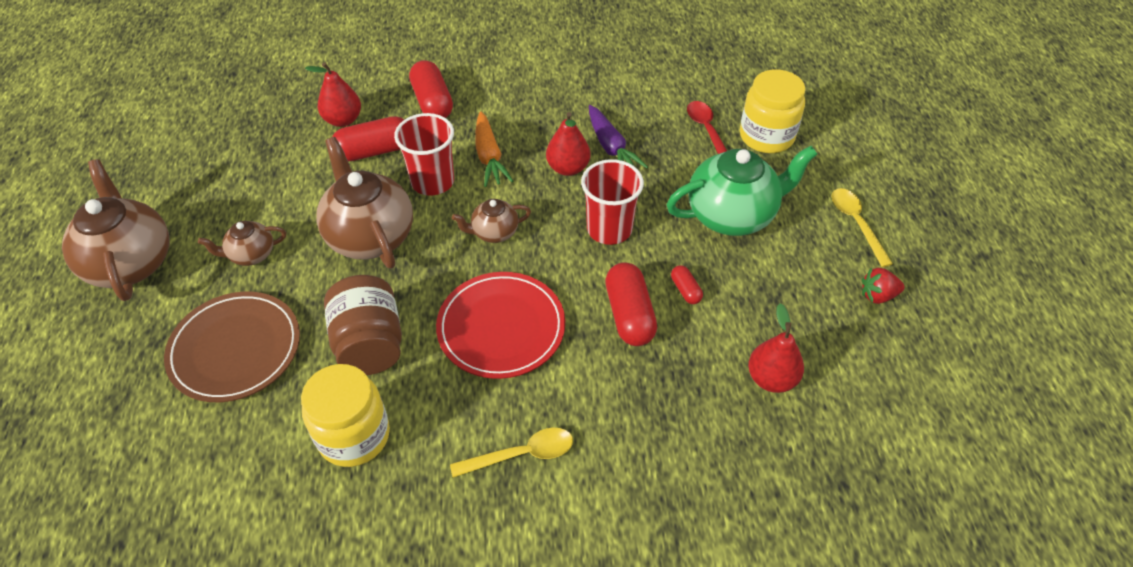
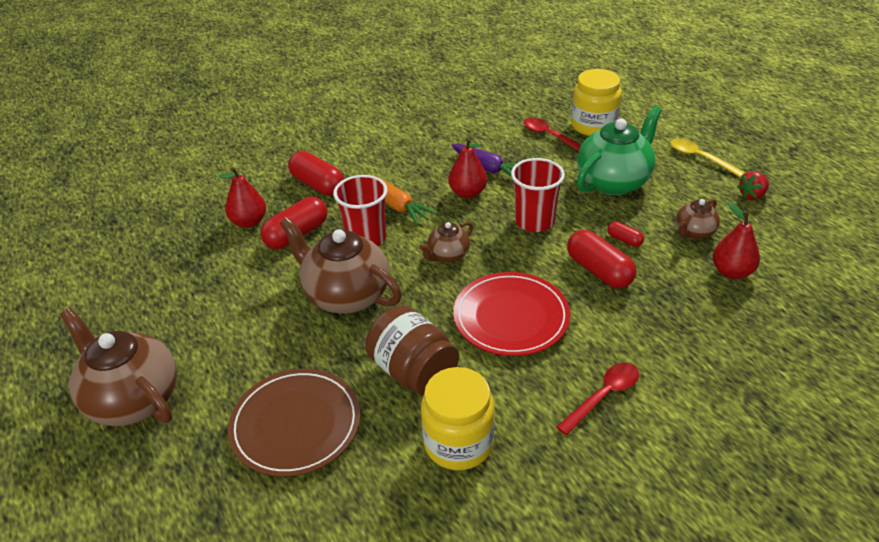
camera: 25 degrees left, 10 degrees down
(251, 255) = (249, 348): brown teapot -> brown teapot (694, 232)
(521, 454) = (603, 396): yellow spoon -> red spoon

